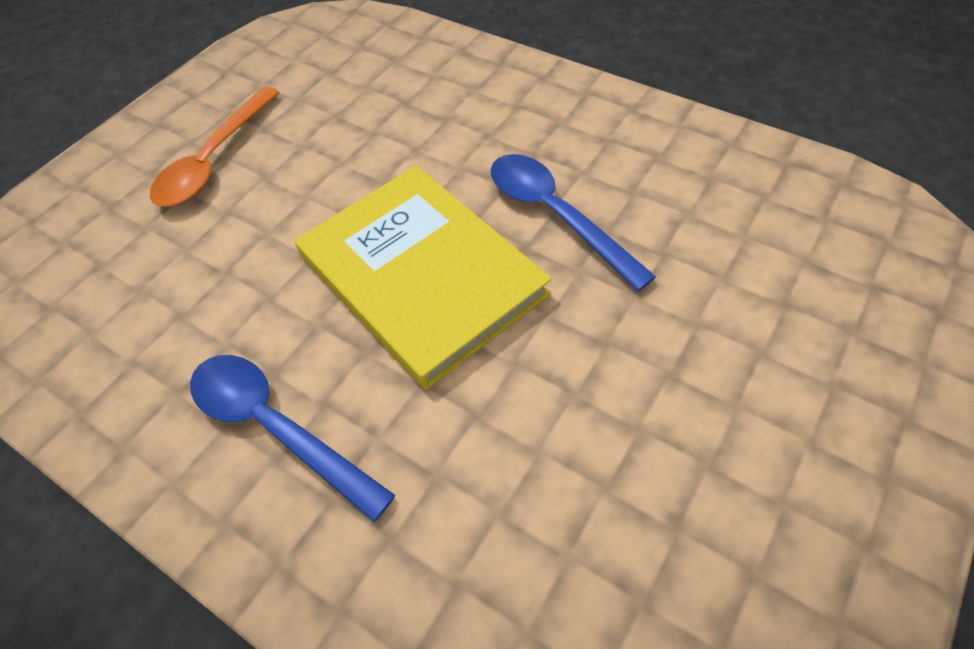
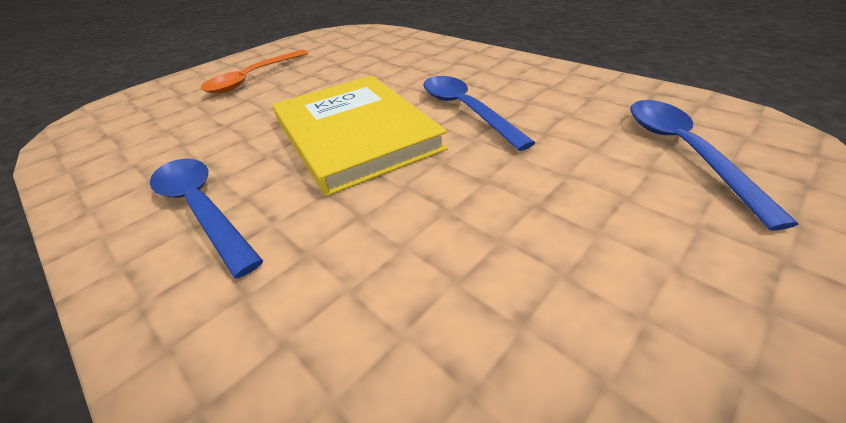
camera: 10 degrees right, 15 degrees down
(821, 274) = (684, 152): none -> blue spoon

